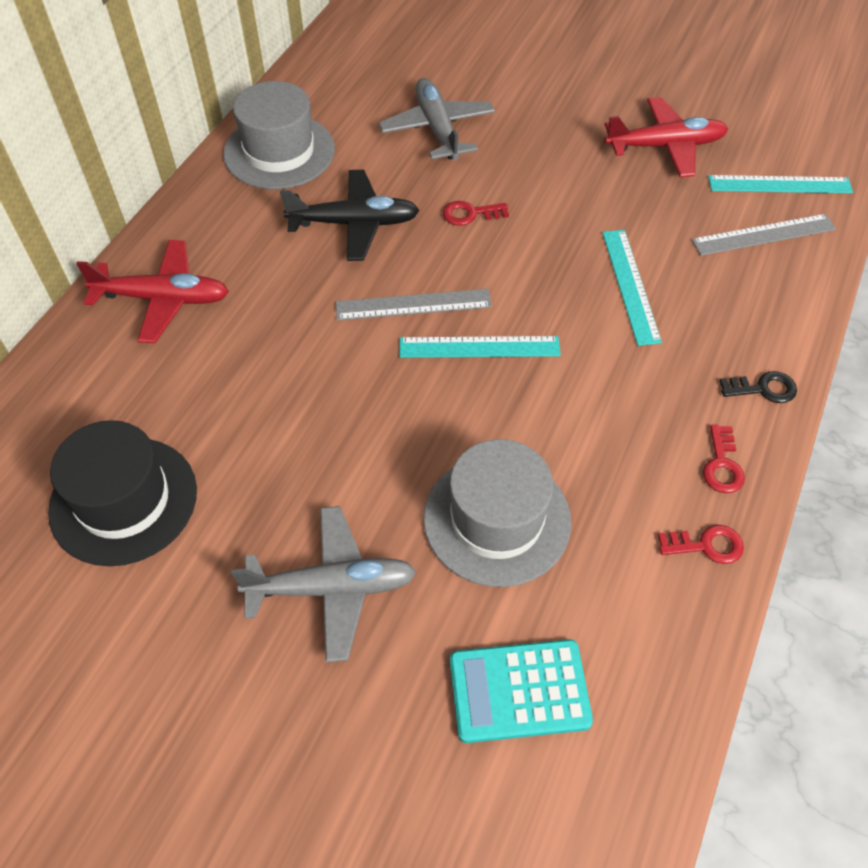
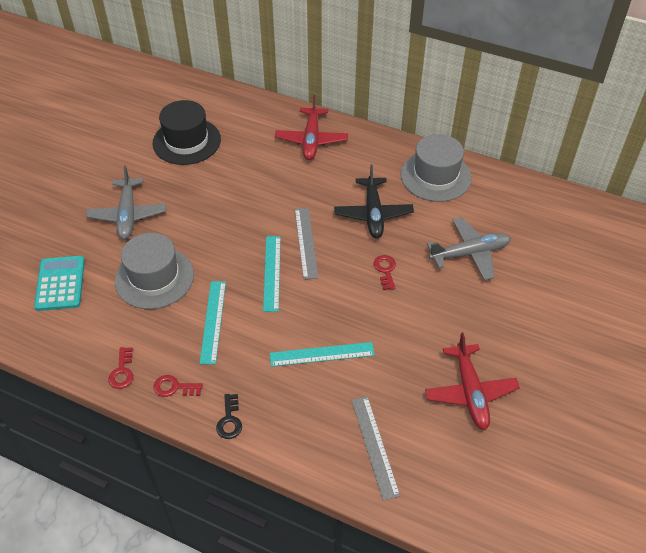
camera: 90 degrees right, 5 degrees down
(779, 184) = (433, 468): turquoise ruler -> turquoise ruler (213, 321)

